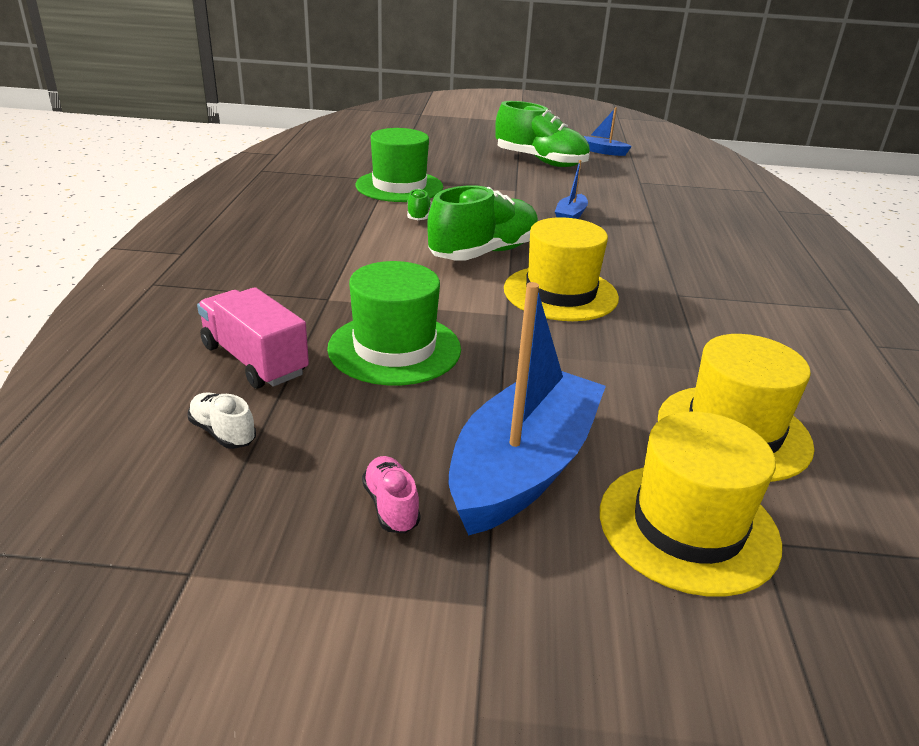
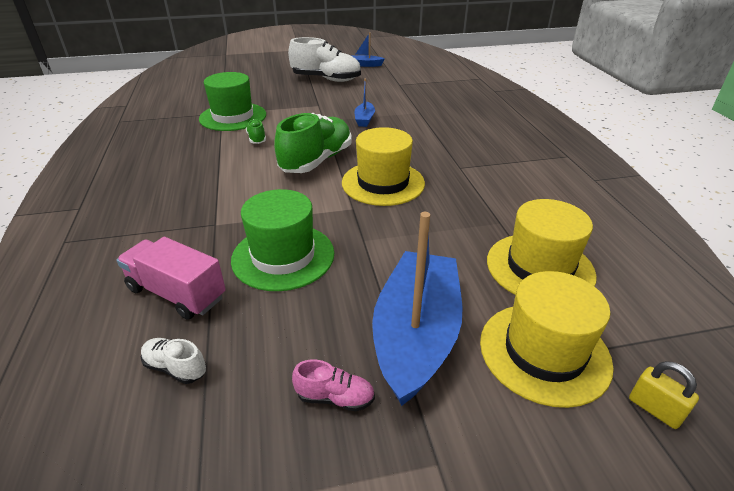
camera: 15 degrees left, 5 degrees up
(391, 506) = (335, 397): pink shoe -> pink shoe turned 135 degrees clockwise
(540, 161) = (326, 79): green shoe -> white shoe
(815, 628) = (654, 409): none -> yellow padlock

